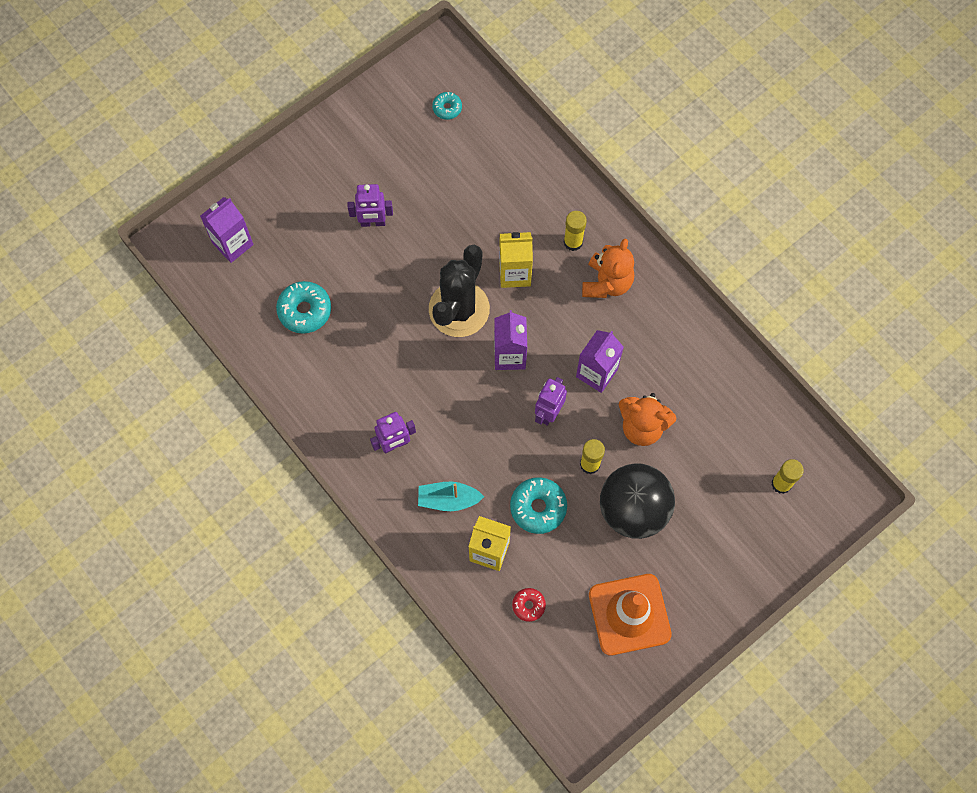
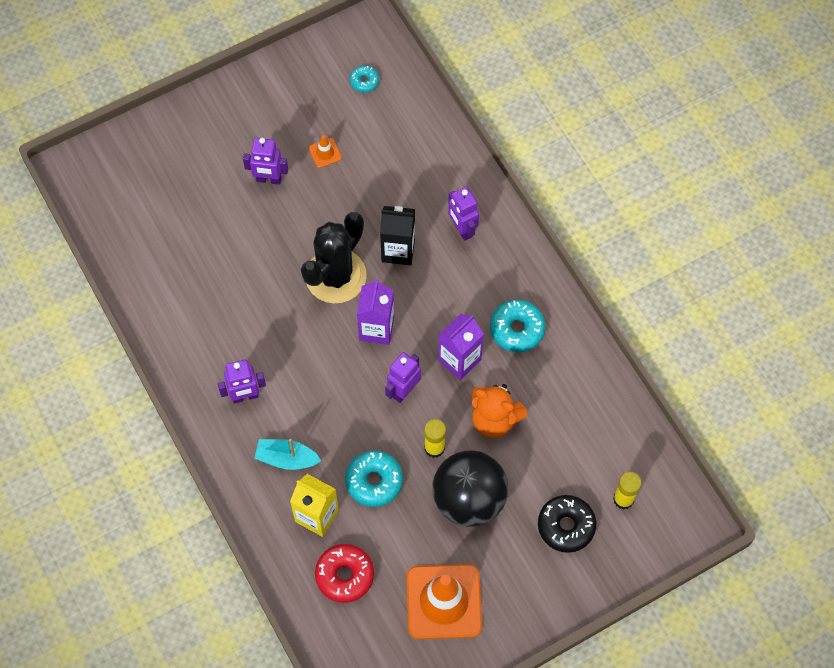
camera: 10 degrees right, 5 degrees down
(233, 244) = (128, 178): purple carton -> none
(305, 310) = (184, 253): turquoise donut -> turquoise donut (517, 329)
(423, 186) = (325, 153): none -> orange traffic cone
(514, 273) = (398, 250): yellow carton -> black carton
(528, 605) = (344, 575): red donut -> red donut, size x1.74
(573, 242) = (462, 229): yellow glue stick -> purple robot
(607, 283) = (488, 274): orange teddy bear -> none
(731, 520) = (566, 526): none -> black donut

